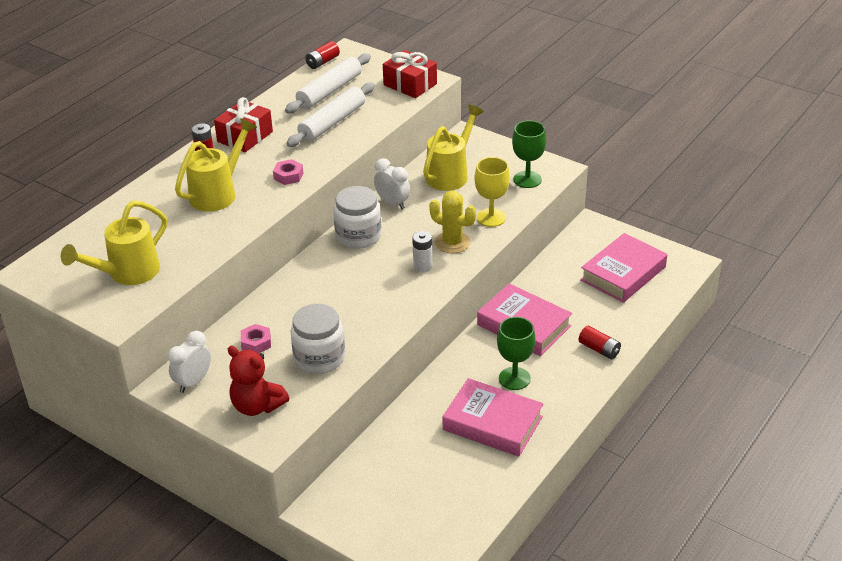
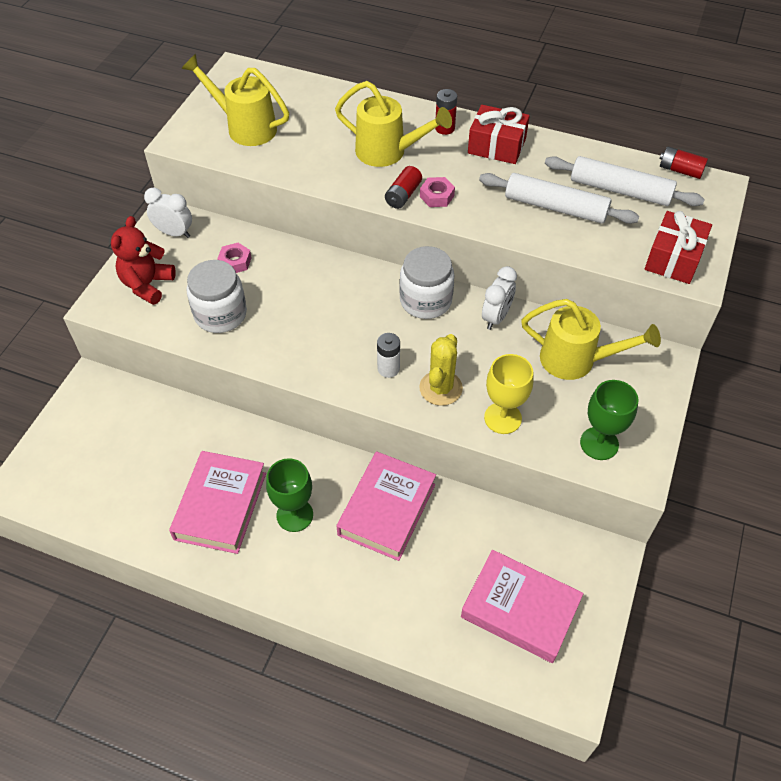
camera: 75 degrees right, 15 degrees up
(599, 349) = (364, 599): red battery -> red battery (403, 195)

